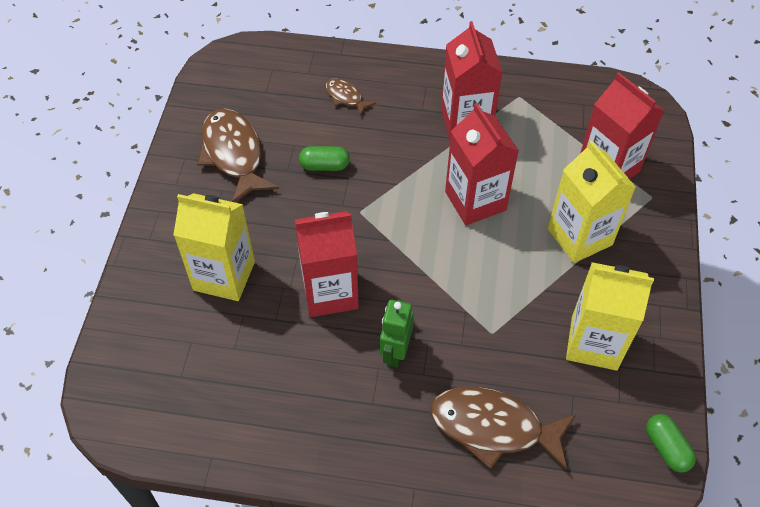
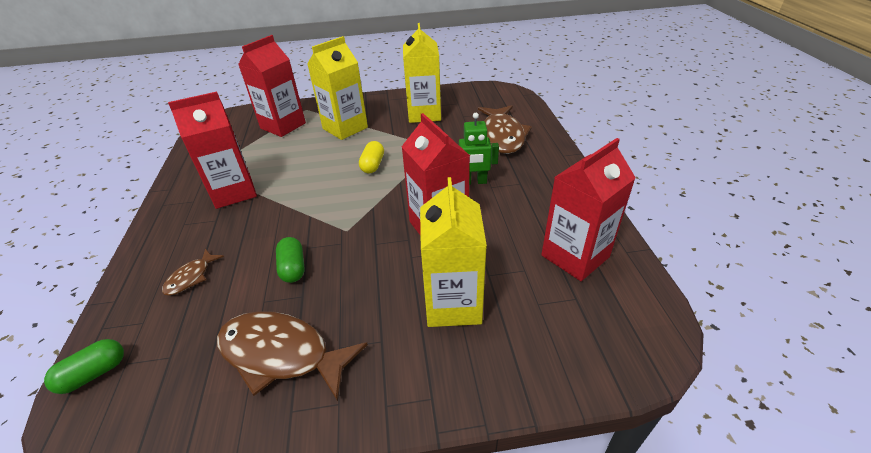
camera: 105 degrees left, 15 degrees down
(234, 154) = (281, 354): brown fish -> brown fish turned 60 degrees clockwise
(473, 253) = (373, 165): none -> yellow capsule
(475, 201) = (322, 172): red carton -> red carton (575, 256)
(666, 448) = (476, 89): green capsule -> green capsule (94, 373)

